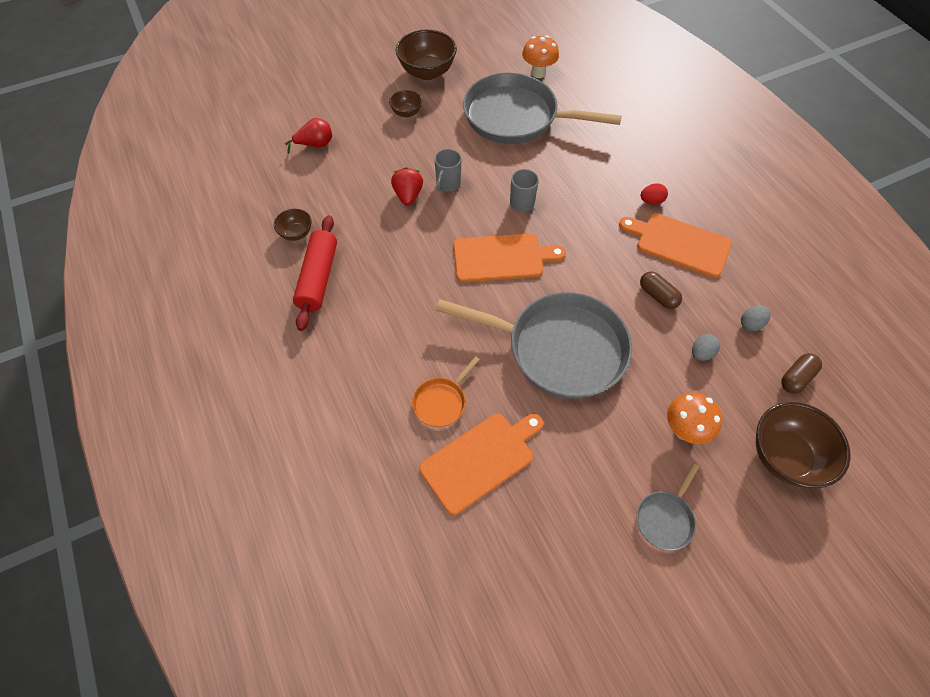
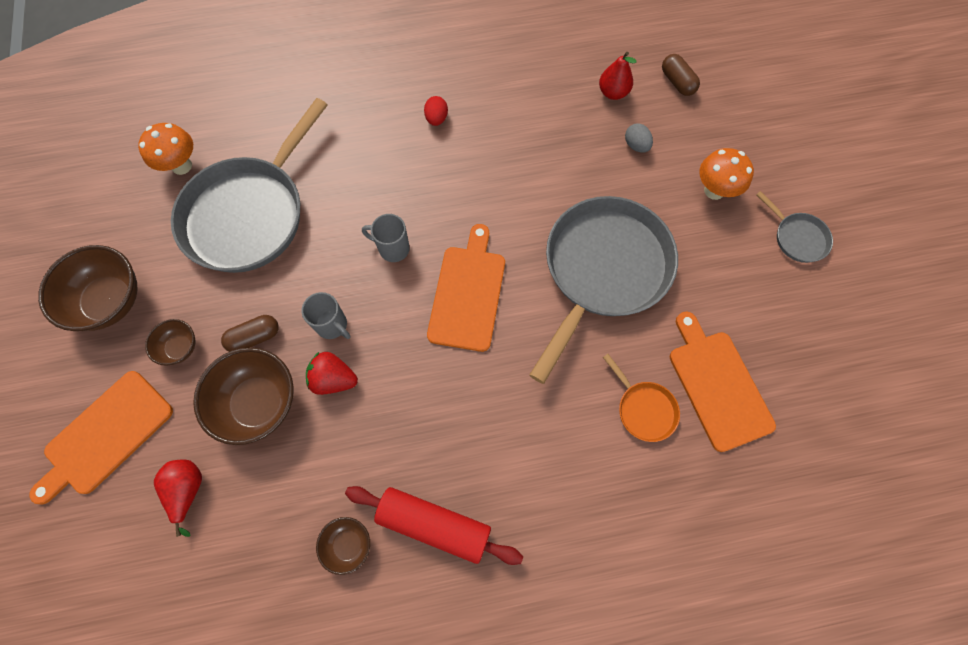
camera: 75 degrees left, 10 degrees up
(658, 296) = (560, 157): brown capsule -> brown capsule (254, 337)
(679, 243) = (501, 114): orange cutting board -> orange cutting board (105, 435)
(751, 324) = (613, 93): grey egg -> red pear
(785, 456) = (751, 123): brown bowl -> brown bowl (259, 403)

